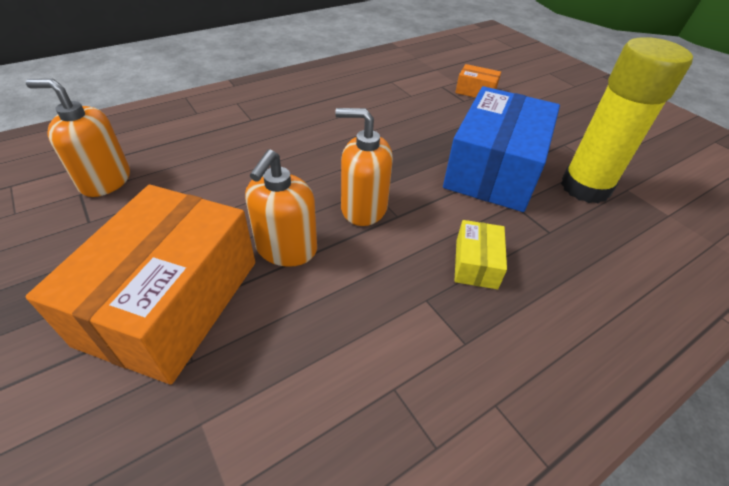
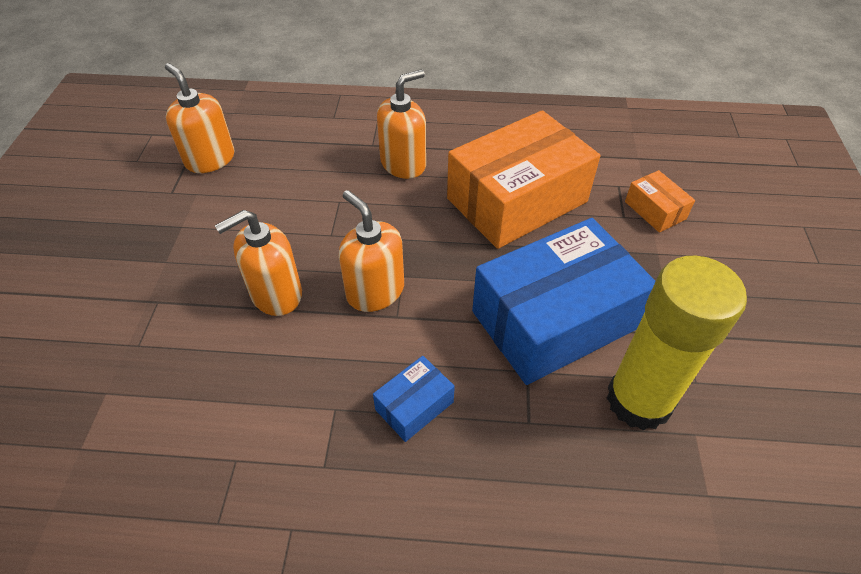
camera: 40 degrees right, 5 degrees up
(171, 301) = (164, 291): orange box -> orange box (517, 200)
(290, 122) = (403, 164): none -> orange soap dispenser
(476, 263) = (414, 406): yellow box -> blue box

